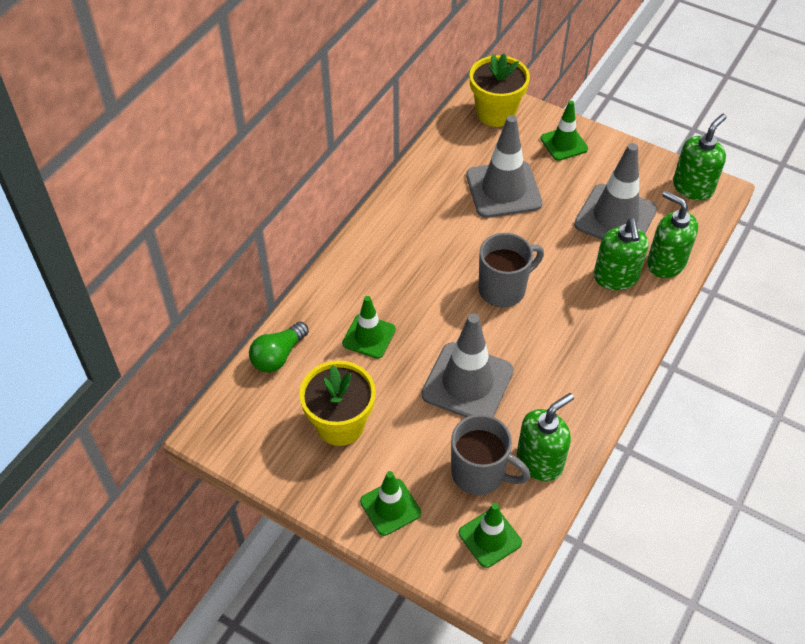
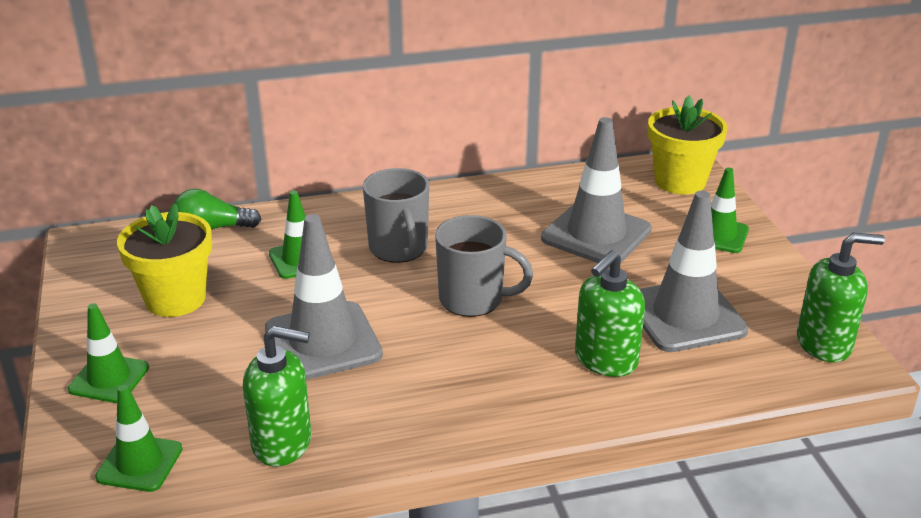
camera: 45 degrees right, 20 degrees down
(480, 473) = (217, 411): grey mug -> grey mug (399, 249)
(665, 263) = (685, 383): green soap dispenser -> none

